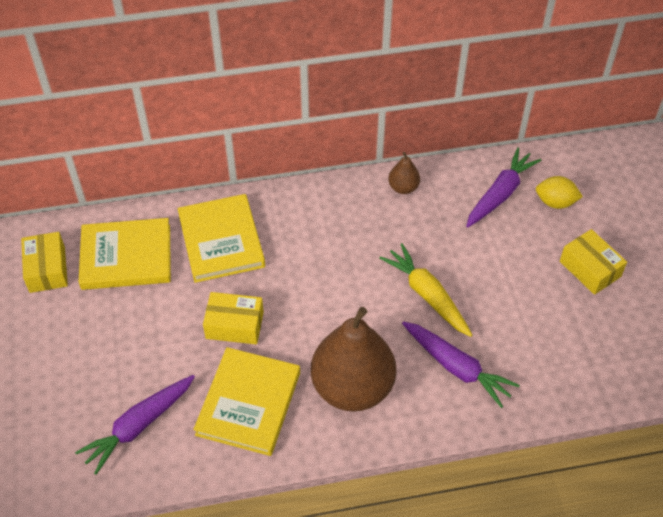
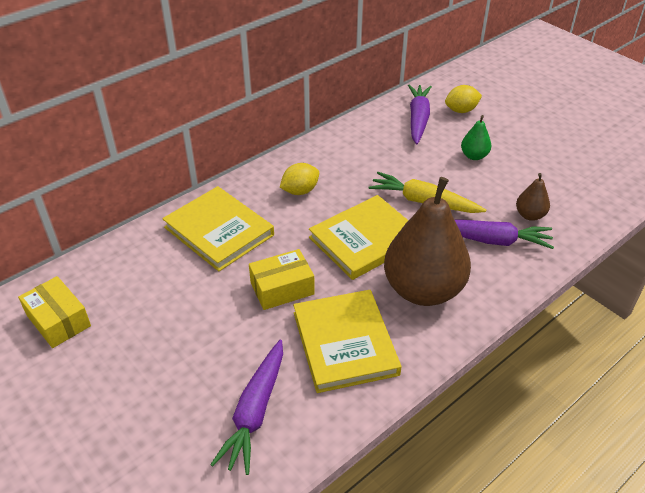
camera: 30 degrees left, 10 degrees down
(126, 257) = (136, 278): yellow book -> yellow book (365, 240)
(321, 229) = (300, 191): none -> yellow lemon
(403, 187) = (342, 140): brown pear -> brown pear (530, 215)
(521, 265) = (474, 156): none -> green pear
(590, 269) = (522, 140): yellow box -> none

